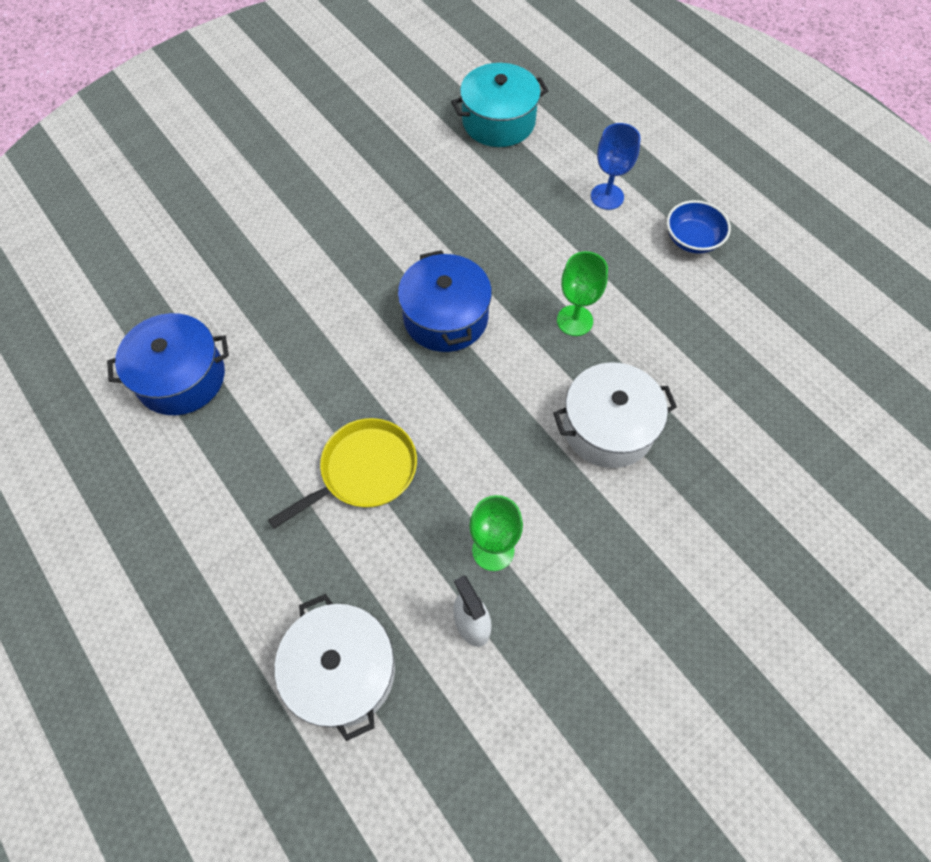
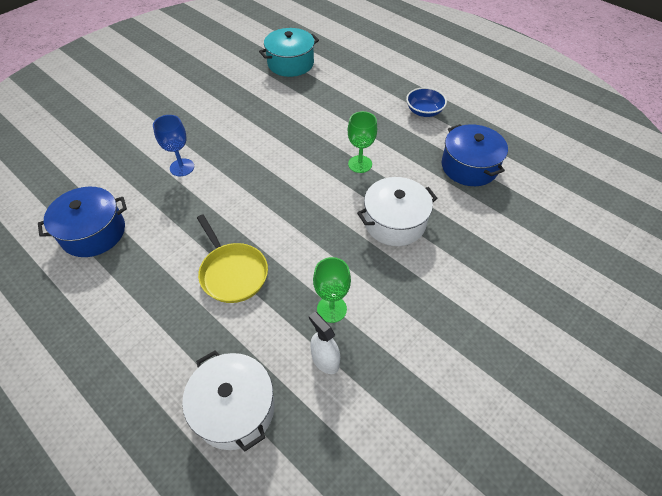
camera: 10 degrees left, 10 degrees down
(364, 471) = (232, 273): yellow pan -> yellow pan turned 105 degrees clockwise
(445, 317) = (274, 173): blue pot -> blue pot (469, 166)
(607, 196) = (366, 95): blue goblet -> blue goblet (182, 167)

